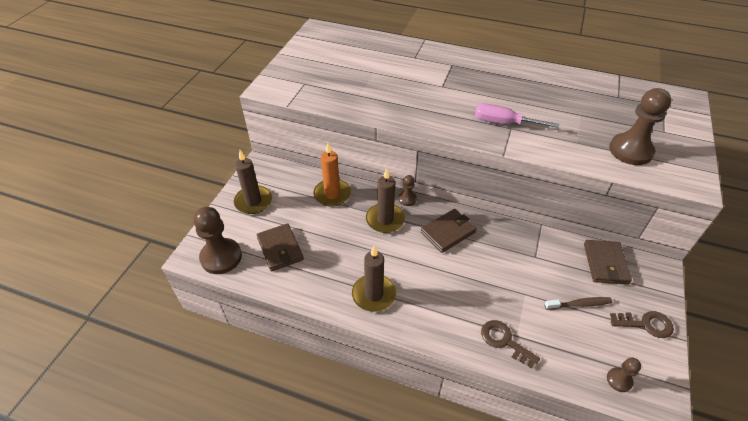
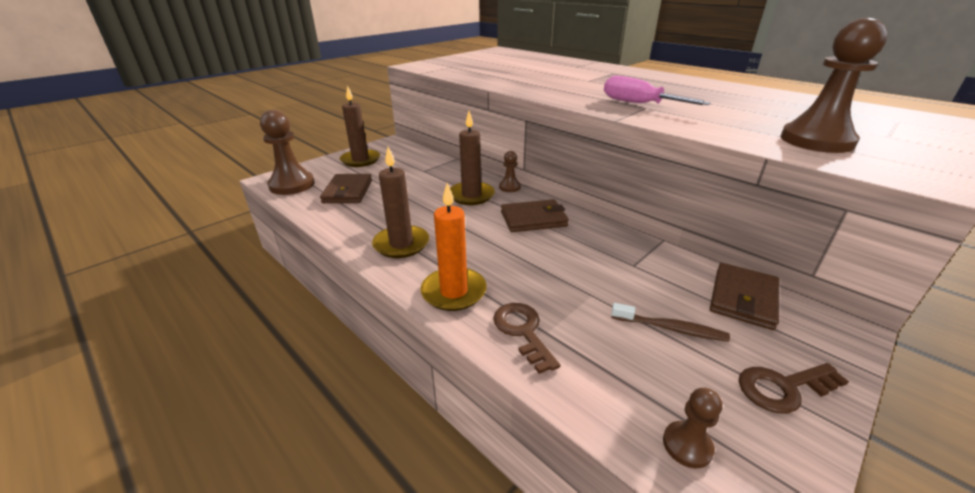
camera: 25 degrees right, 15 degrees down
(332, 194) = (436, 169): orange candle -> orange candle (454, 292)
(646, 324) = (783, 388): brown key -> brown key turned 135 degrees clockwise

